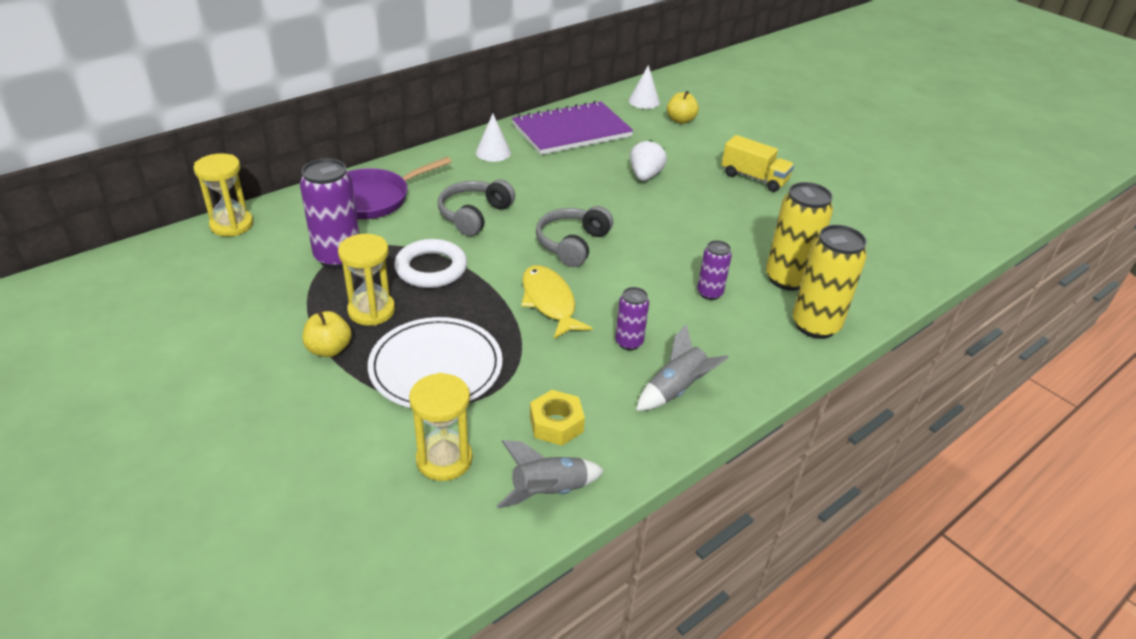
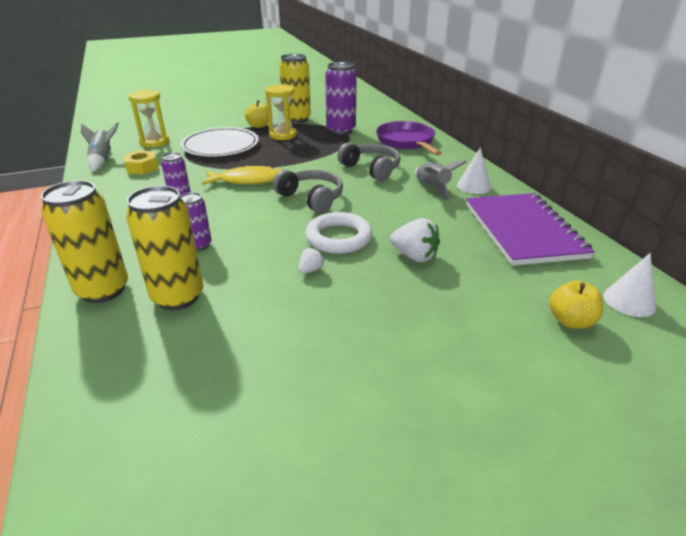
camera: 110 degrees right, 5 degrees down
(232, 225) = (388, 111): yellow hourglass -> none
(287, 313) = (297, 119): none -> yellow can
(431, 268) = (313, 151): white ring -> white ring (338, 238)
(676, 390) = (120, 206): grey rocket -> grey rocket (432, 188)
(701, 221) = (310, 270): none -> white strawberry
(754, 178) = (389, 343): yellow truck -> none

